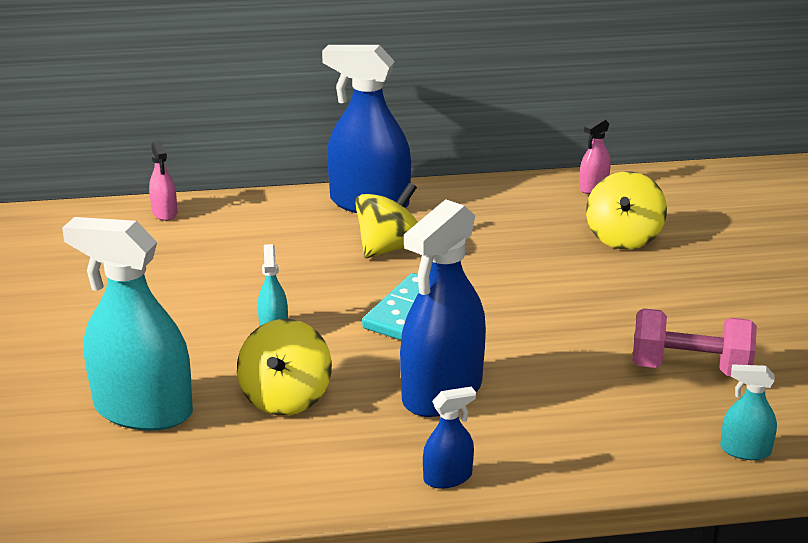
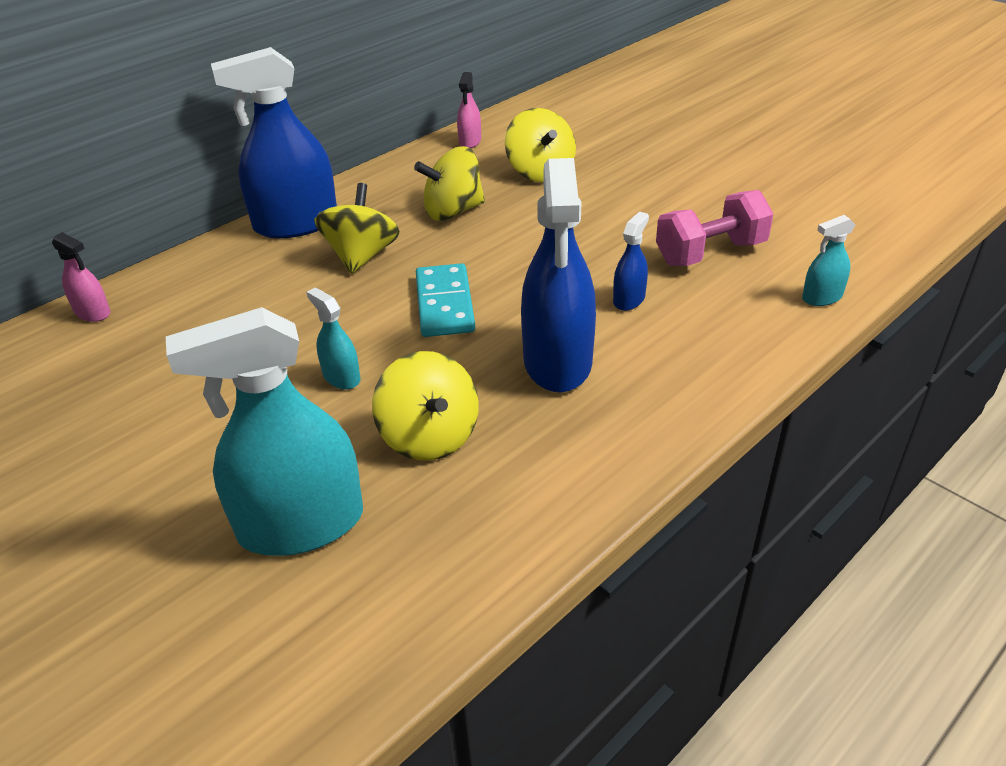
camera: 35 degrees left, 10 degrees up
(447, 477) = (652, 434): blue spray bottle -> blue spray bottle (629, 299)
(504, 242) = (453, 211): none -> yellow spinning top

